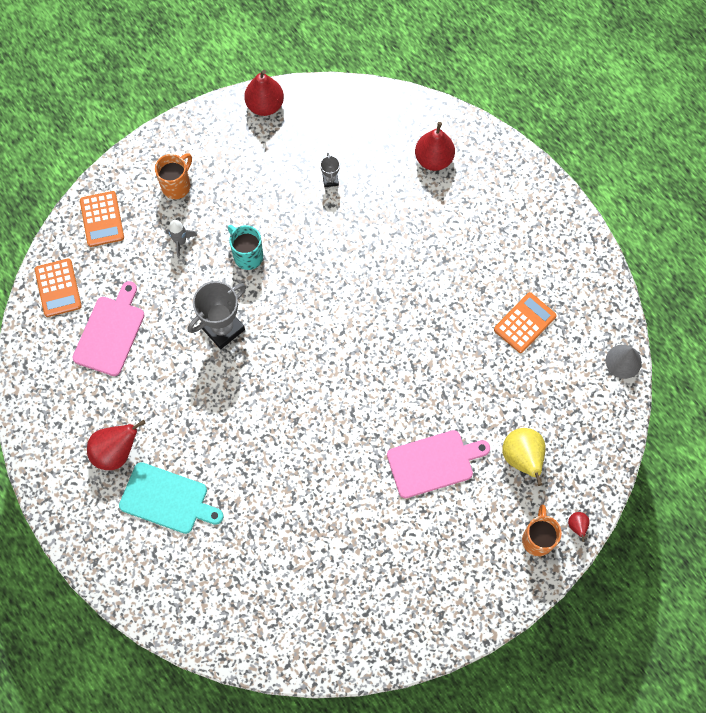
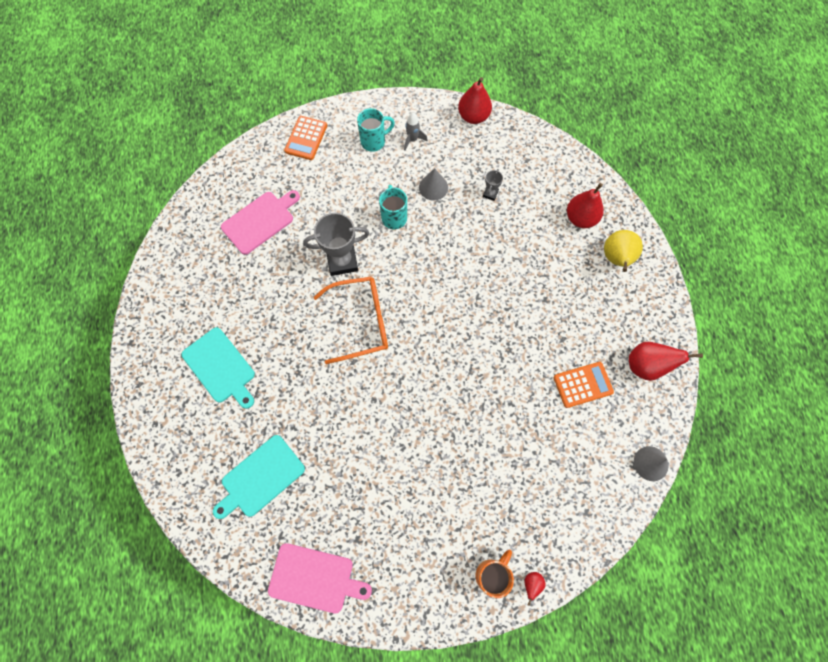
camera: 30 degrees right, 0 degrees up
(58, 288) = (244, 170): orange calculator -> none
(116, 452) = (207, 310): red pear -> red pear (646, 366)
(177, 185) = (374, 141): orange mug -> turquoise mug
(180, 242) = (351, 182): grey rocket -> grey rocket (412, 140)
(268, 203) = (433, 187): none -> grey cone
(275, 578) = (260, 478): none -> turquoise cutting board
(279, 378) = (361, 322): none -> orange glasses
(433, 463) = (441, 457): pink cutting board -> pink cutting board (315, 578)
(522, 458) = (517, 496): yellow pear -> yellow pear (616, 259)

